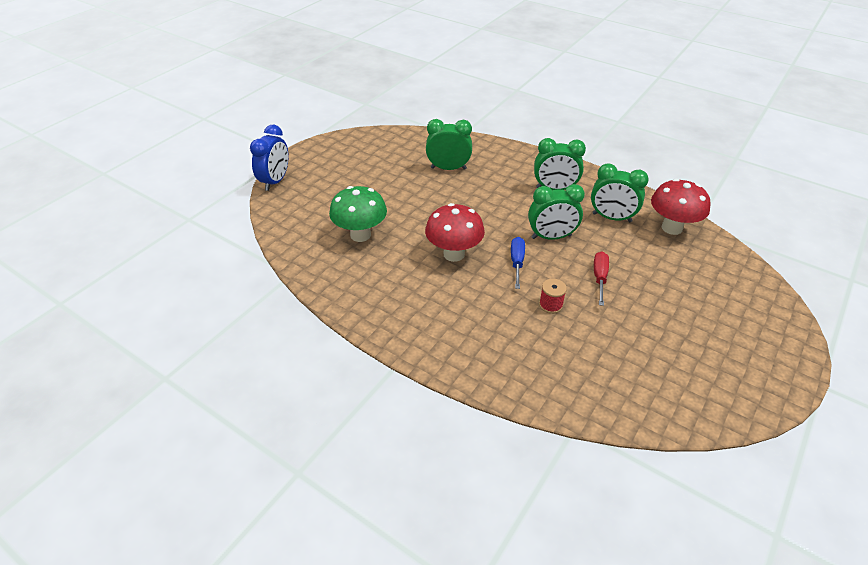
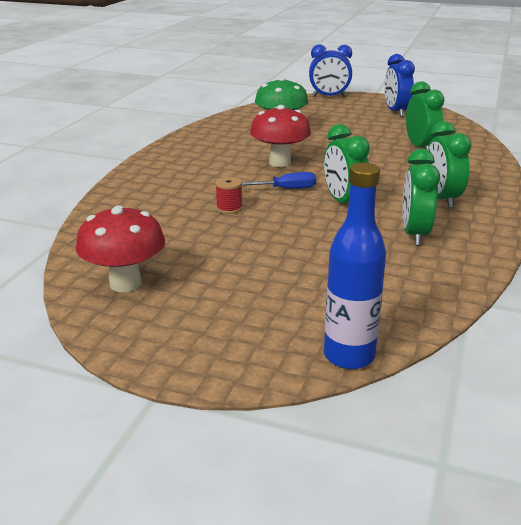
camera: 75 degrees right, 15 degrees down
(351, 155) = (395, 112): none -> blue clock
(599, 278) = (288, 231): red screwdriver -> none
(671, 228) = (431, 275): red mushroom -> red mushroom (125, 283)
(770, 287) = (349, 356): none -> blue bottle

